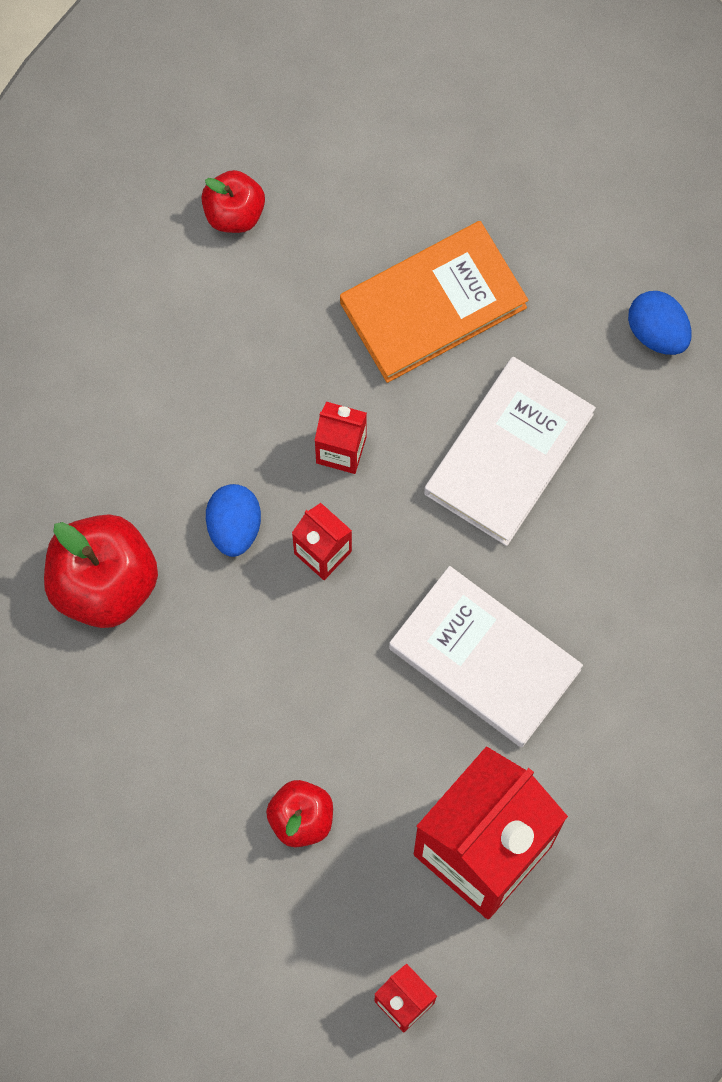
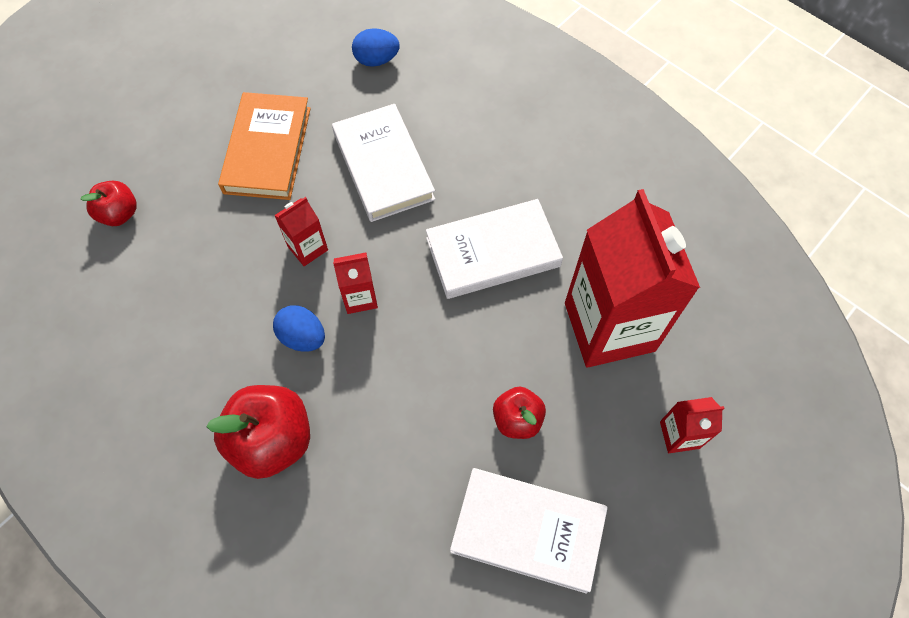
camera: 55 degrees left, 10 degrees down
(190, 905) = (527, 531): none -> white book

